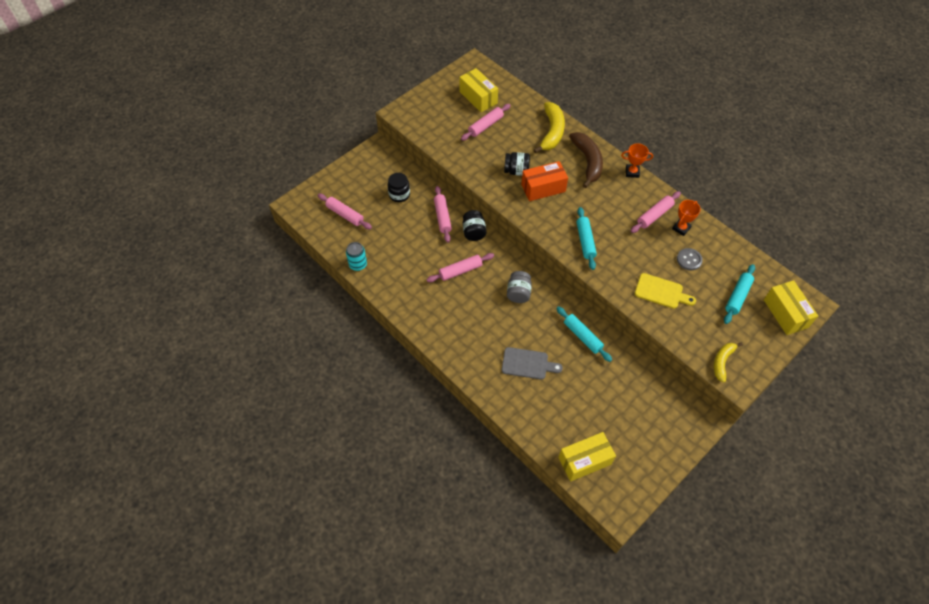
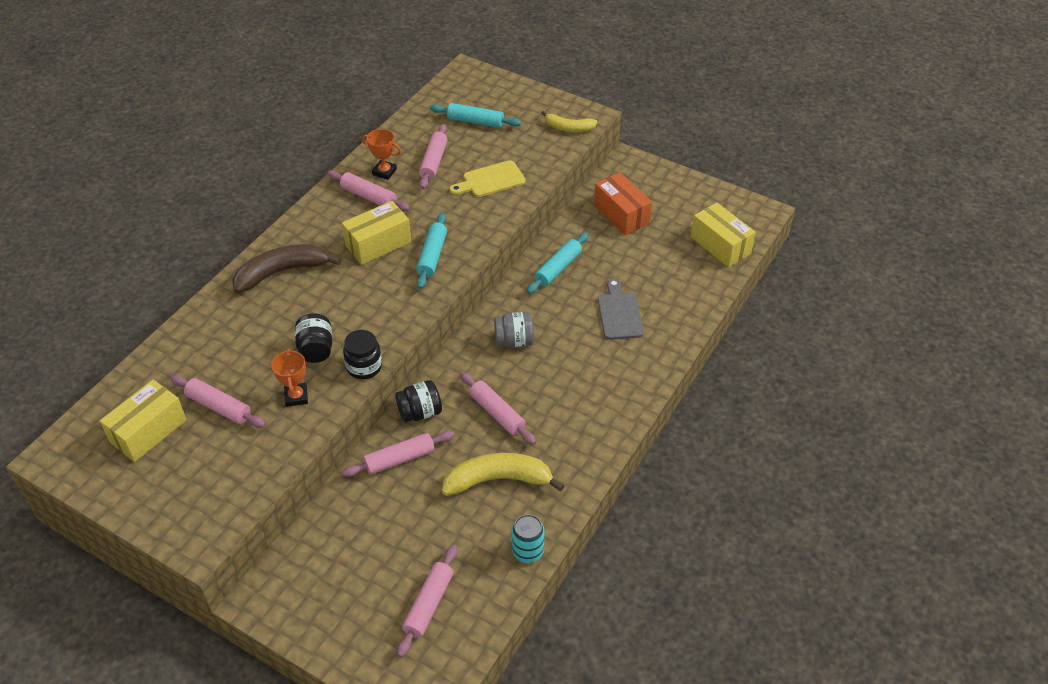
camera: 105 degrees left, 10 degrees down
(399, 195) = (365, 532): black jar -> black jar (364, 367)
(543, 188) = (344, 313): orange box -> orange box (621, 214)
(551, 132) = (224, 321): yellow banana -> yellow banana (498, 480)
(585, 241) = (432, 256): turquoise rolling pin -> turquoise rolling pin turned 60 degrees counterclockwise
(632, 172) = (294, 225): orange trophy -> orange trophy (296, 397)
(661, 292) = (490, 180): yellow cutting board -> yellow cutting board turned 120 degrees counterclockwise
(689, 260) = (433, 162): grey button -> pink rolling pin
(785, 313) = (485, 87): yellow box -> yellow box (378, 244)

